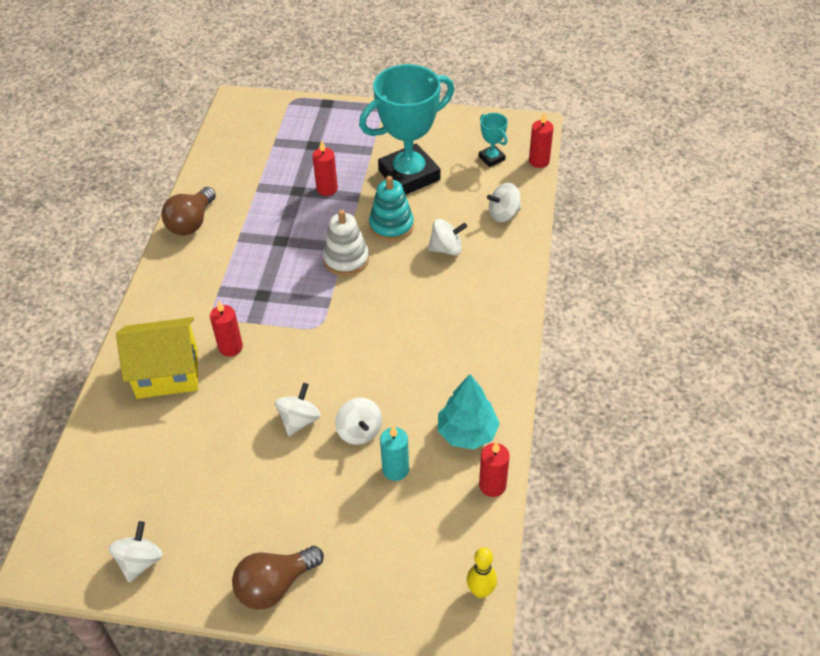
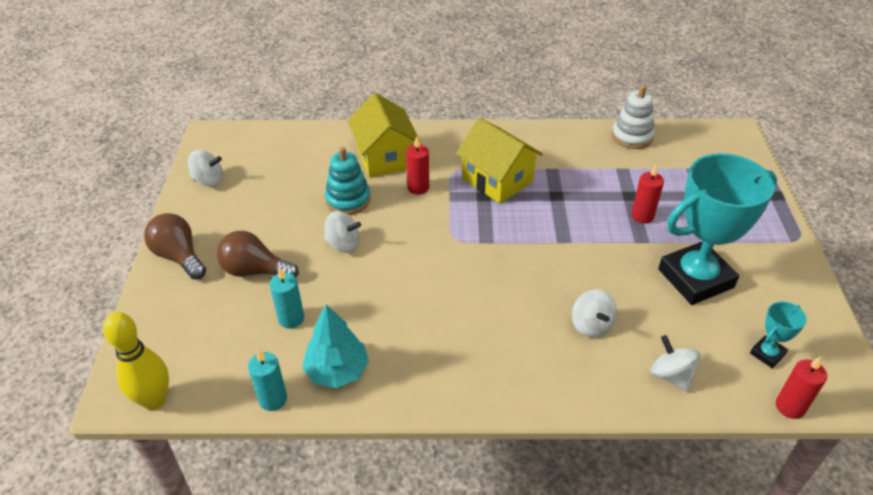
camera: 80 degrees right, 5 degrees down
(191, 222) = (558, 137): brown light bulb -> brown light bulb (255, 271)
(242, 280) = (497, 180): none -> yellow house
(346, 259) = (547, 245): white stacking toy -> white stacking toy (632, 136)
(359, 431) = (333, 286): white spinning top -> none
(391, 226) = (609, 274): turquoise stacking toy -> turquoise stacking toy (348, 200)
(409, 175) = (695, 278): turquoise trophy -> turquoise trophy turned 75 degrees counterclockwise
(480, 591) = (154, 400): yellow bowling pin -> yellow bowling pin, size x1.59
(492, 485) = (273, 399): red candle -> turquoise candle

